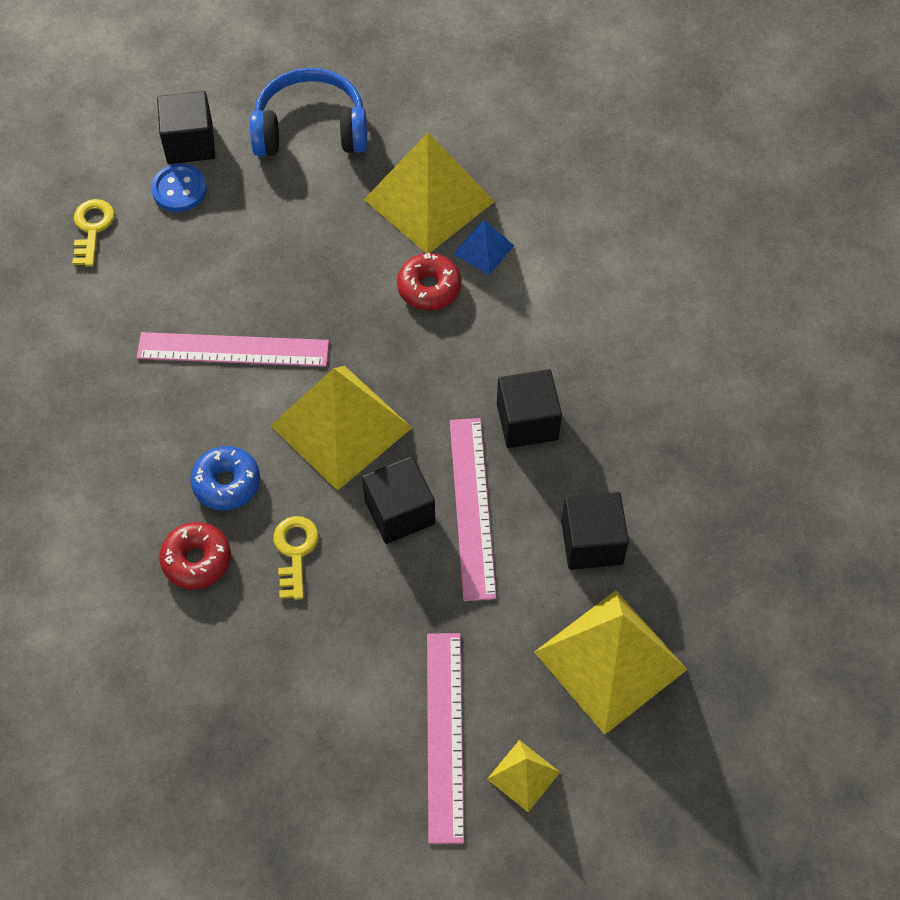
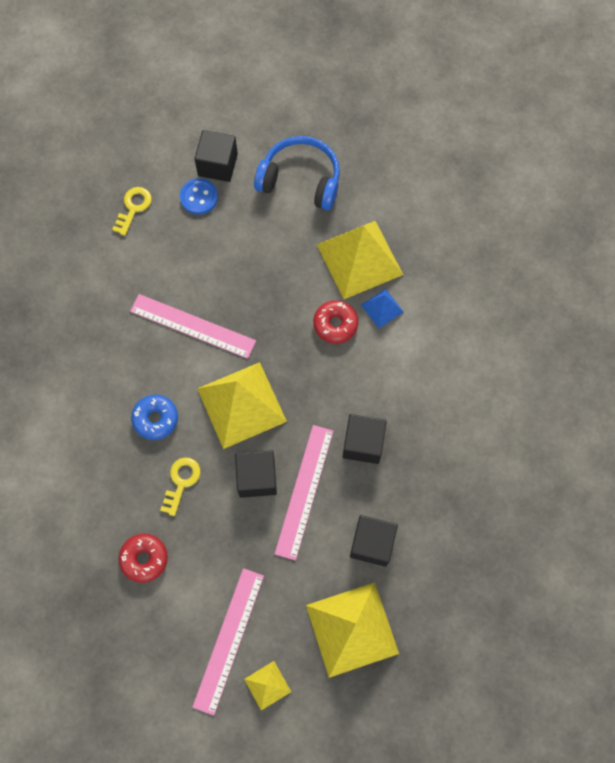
camera: 20 degrees right, 10 degrees up
(197, 560) = (119, 465): red donut -> red donut (144, 559)

